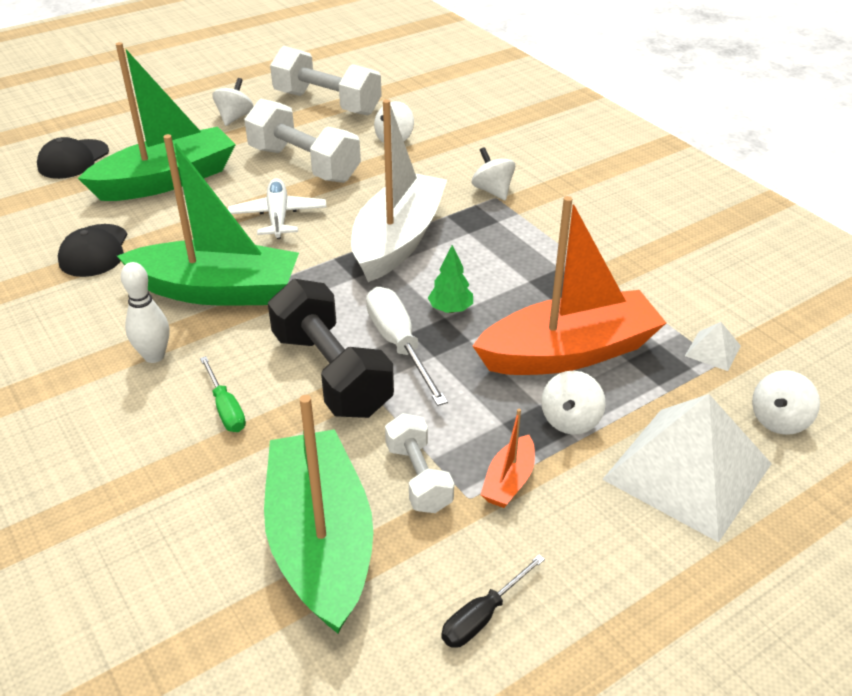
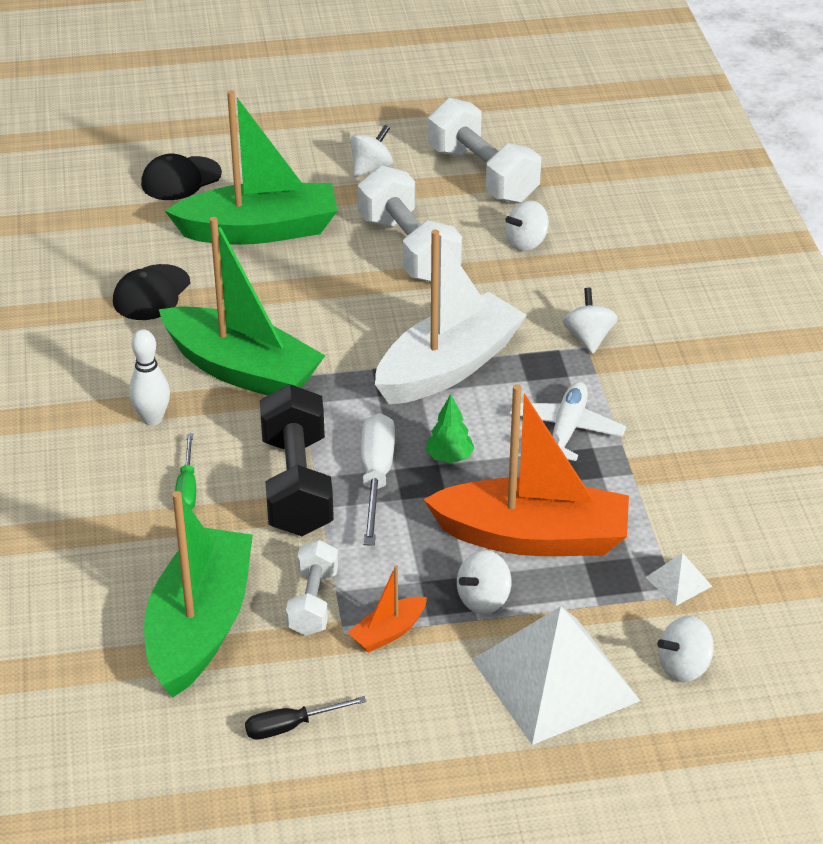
camera: 25 degrees right, 0 degrees up
(278, 216) = (345, 305): white plane -> white plane (566, 430)

